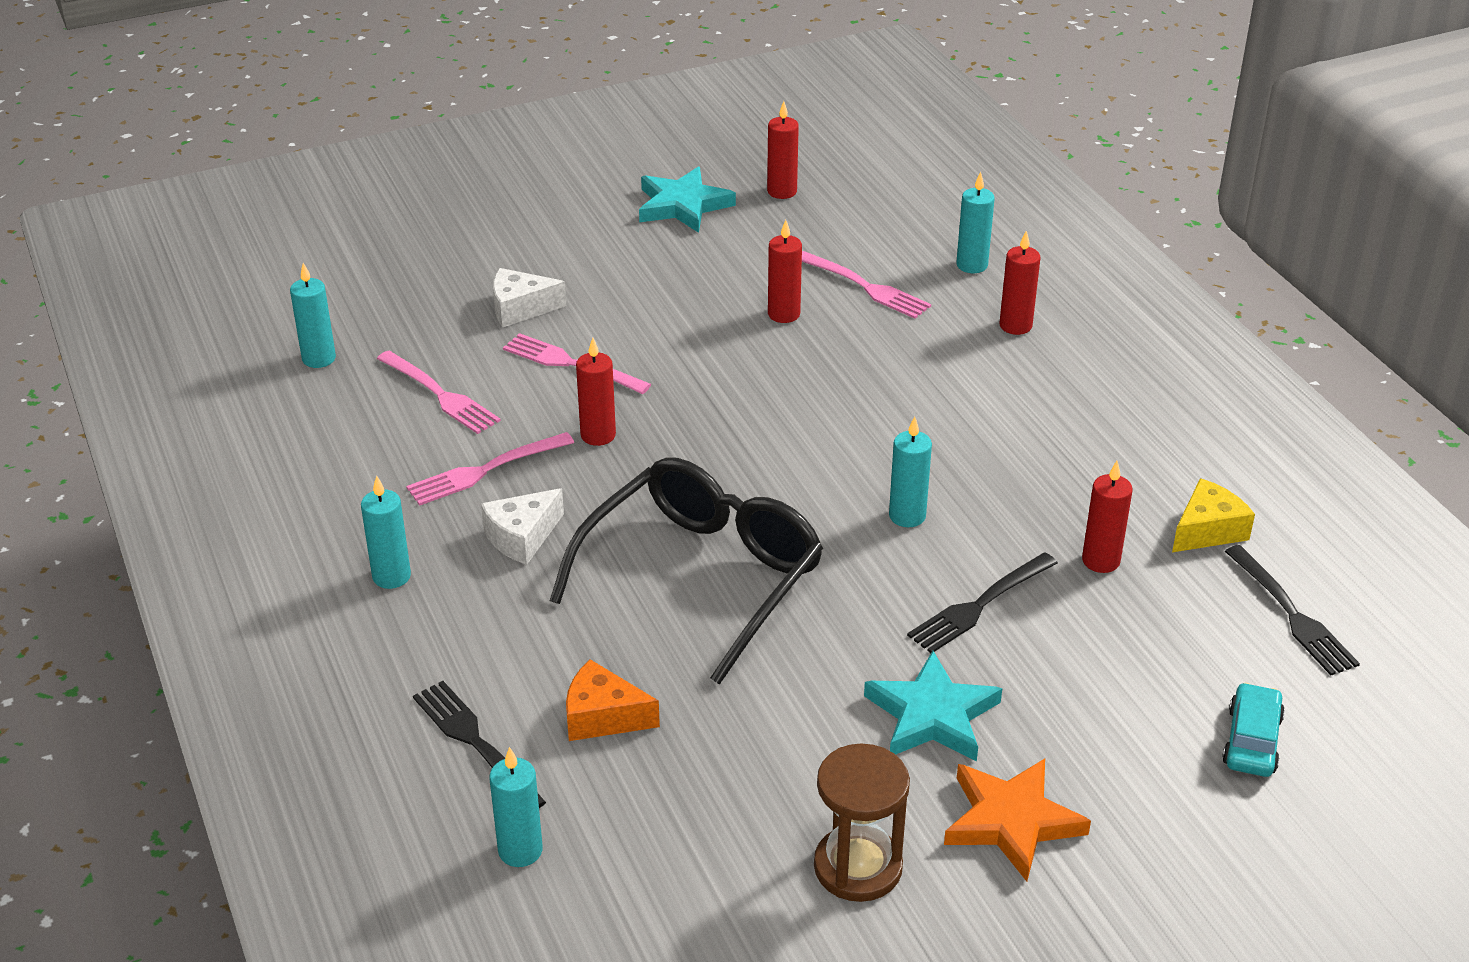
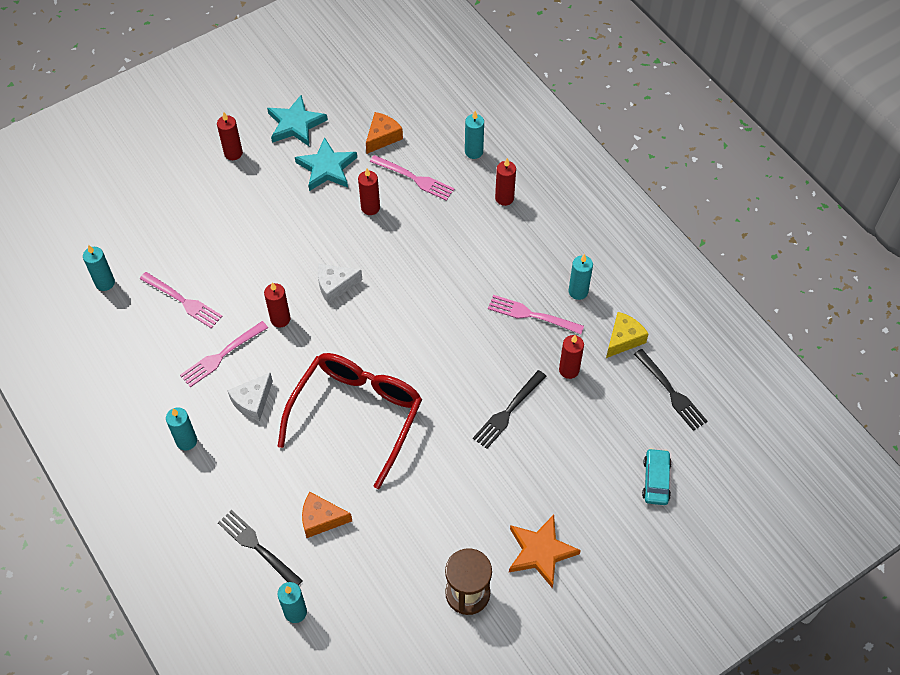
camera: 10 degrees left, 20 degrees up
(520, 308) = (215, 225): white cheese -> white cheese (335, 286)
(571, 364) = (254, 266): pink fork -> pink fork (531, 315)
(703, 576) = (357, 414): black glasses -> red glasses
(782, 191) = (353, 104): red candle -> red candle (233, 153)
(822, 233) = (382, 137): none -> orange cheese
(907, 516) = (461, 353): turquoise candle -> turquoise candle (578, 291)
(932, 715) = (492, 490): turquoise star -> turquoise star (327, 168)

